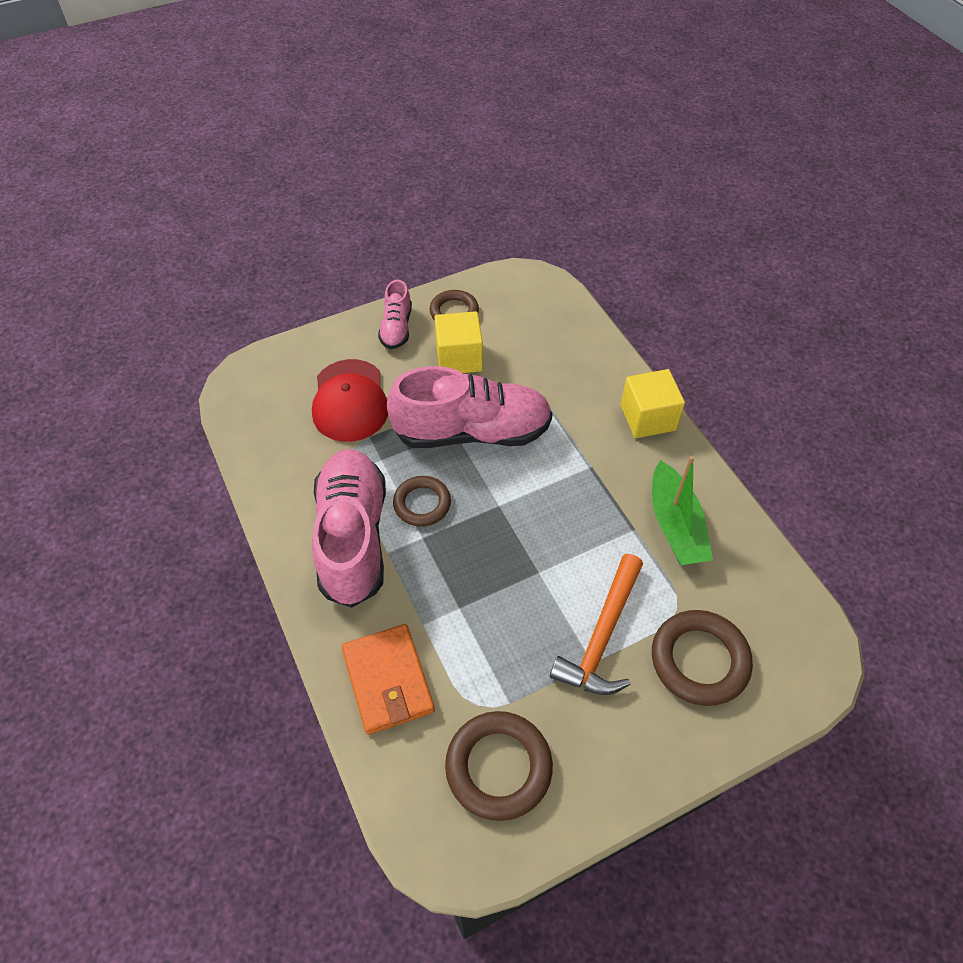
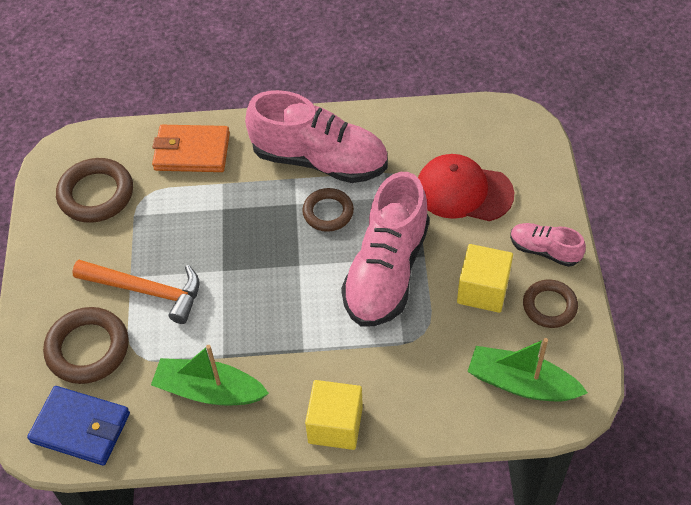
camera: 115 degrees right, 0 degrees up
(537, 312) = (521, 383): none -> green boat
(601, 636) = (146, 291): orange hammer -> orange hammer turned 150 degrees clockwise
(782, 620) = (81, 428): none -> blue wallet

